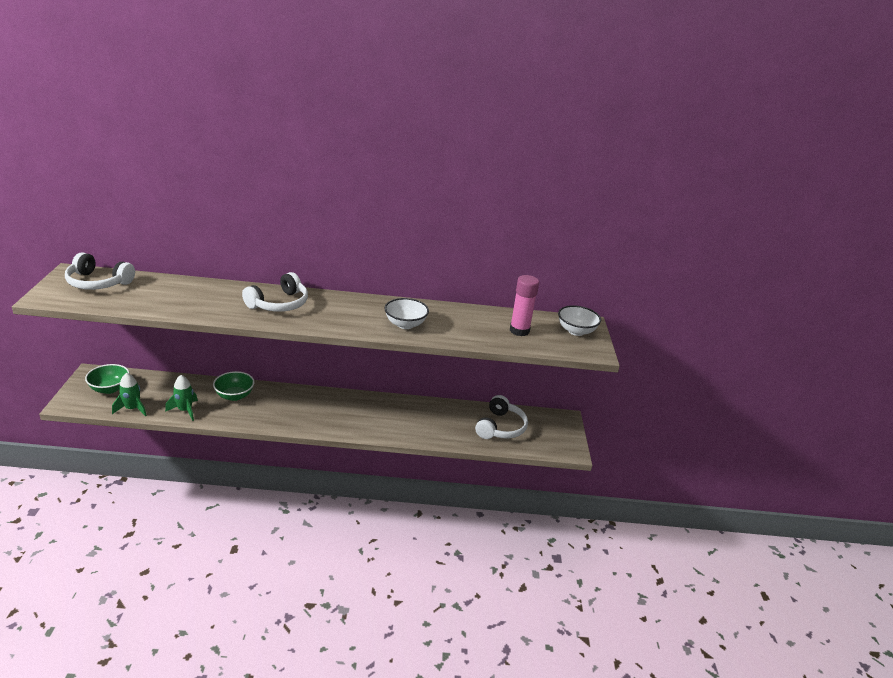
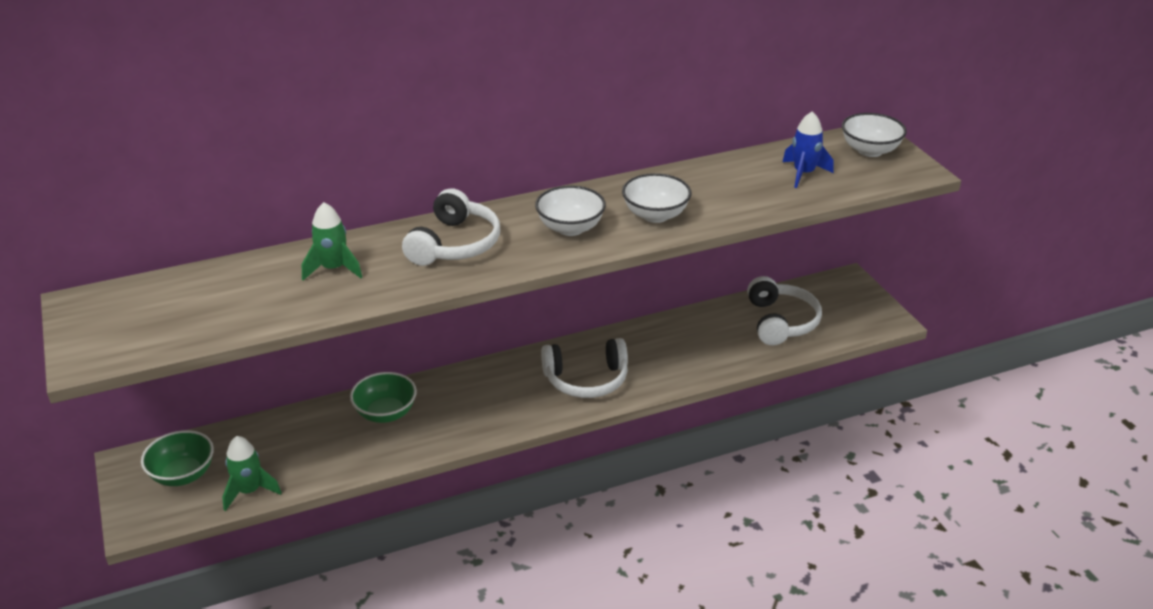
camera: 20 degrees left, 5 degrees up
(98, 282) = (144, 305): white headphones -> white headphones (586, 379)
(185, 410) = (333, 463): green rocket -> green rocket (333, 269)
(350, 316) = (570, 228): none -> white bowl
(519, 330) = (803, 174): pink glue stick -> blue rocket

